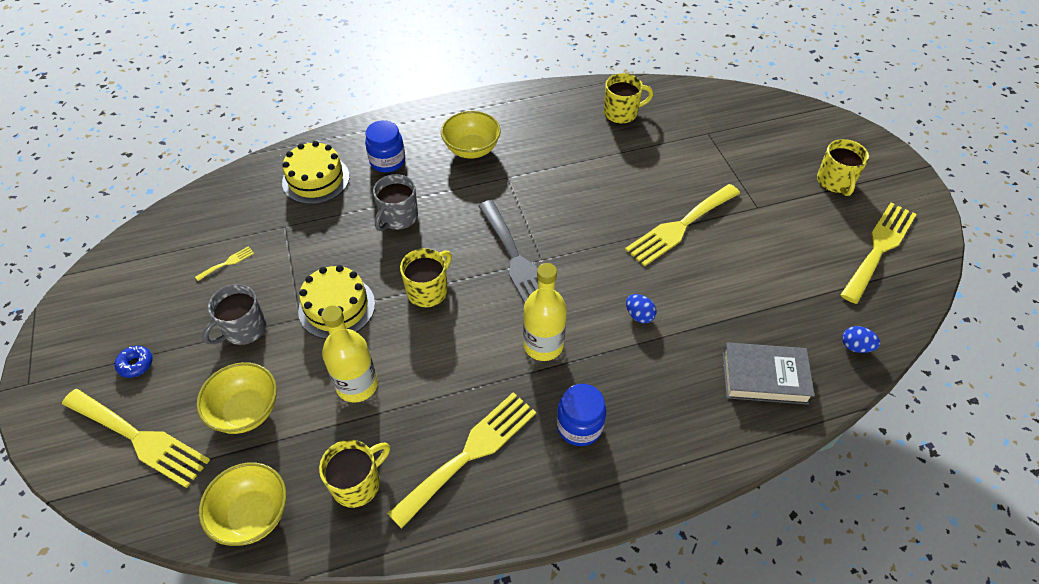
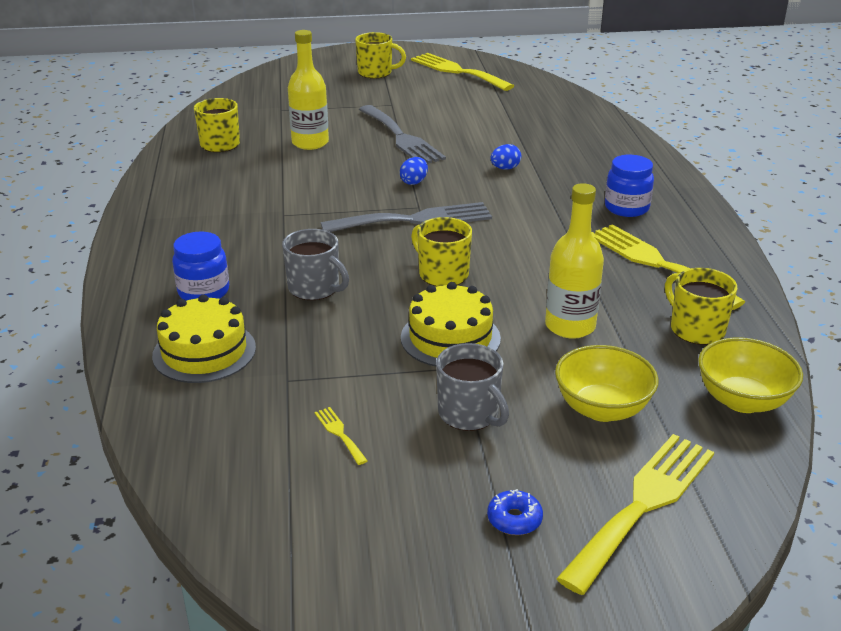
camera: 80 degrees left, 20 degrees down
(472, 149) = (221, 232): yellow bowl -> none
(543, 345) = (532, 216): yellow bottle -> yellow bottle (310, 143)
(680, 227) = (401, 138): yellow fork -> grey fork
(764, 377) = (580, 129): grey book -> none
(855, 346) = (554, 95): blue egg -> blue egg (414, 182)

